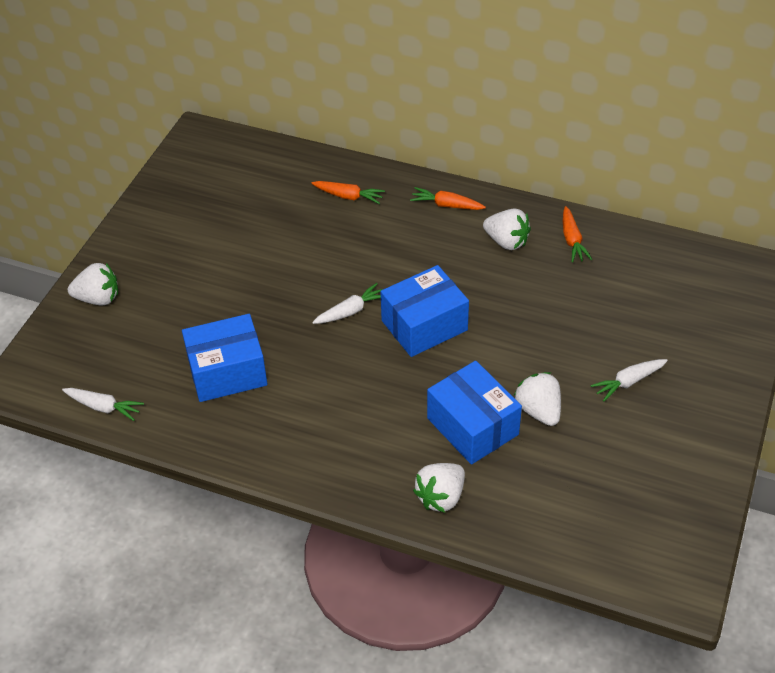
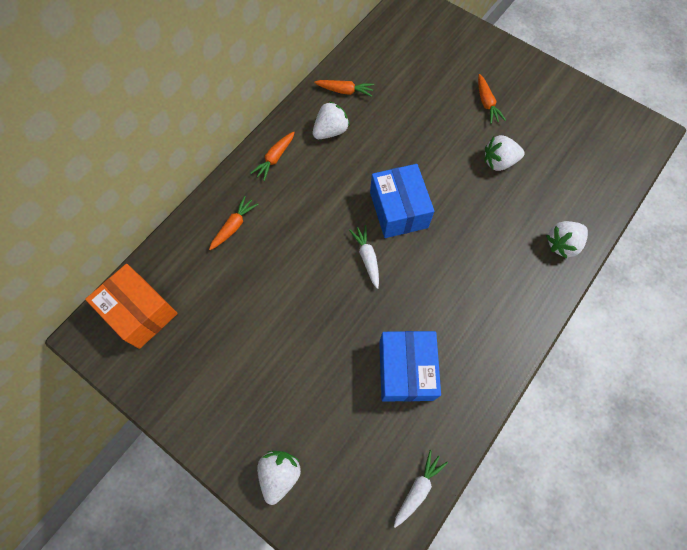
camera: 75 degrees left, 20 degrees up
(232, 159) = (140, 312): none -> orange box
(441, 497) = (562, 244): white strawberry -> white strawberry turned 90 degrees clockwise
(472, 426) = (503, 206): blue box -> none
(628, 382) = (486, 103): white carrot -> orange carrot

